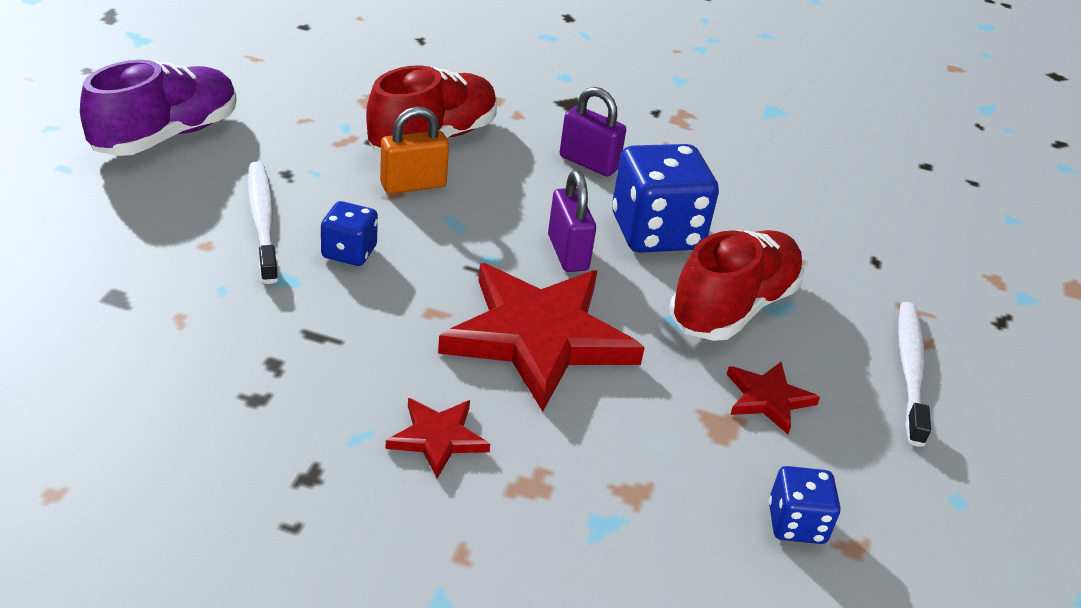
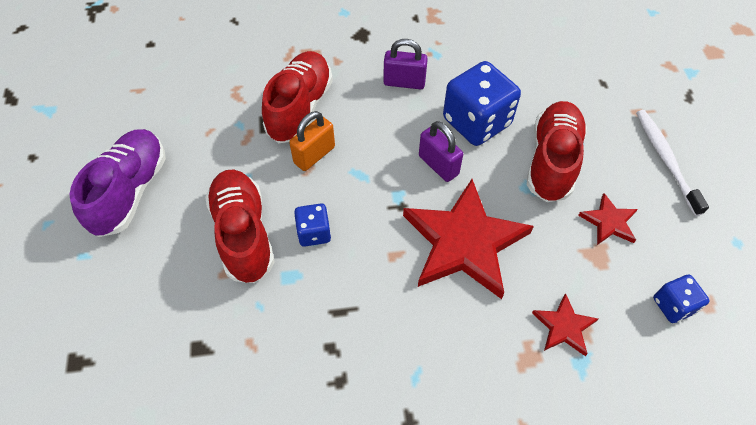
camera: 20 degrees left, 20 degrees up
(262, 220) = (243, 234): white toothbrush -> red shoe
(438, 438) = (459, 352): red star -> red star (564, 326)

